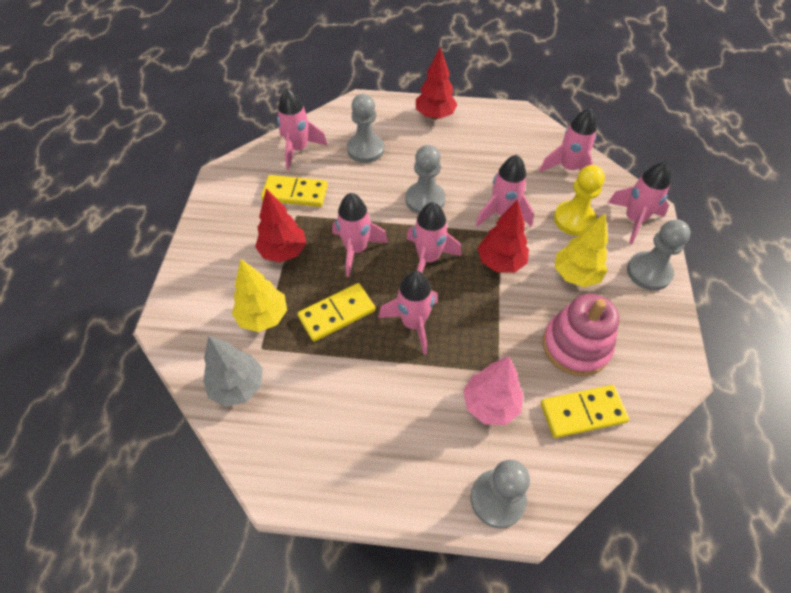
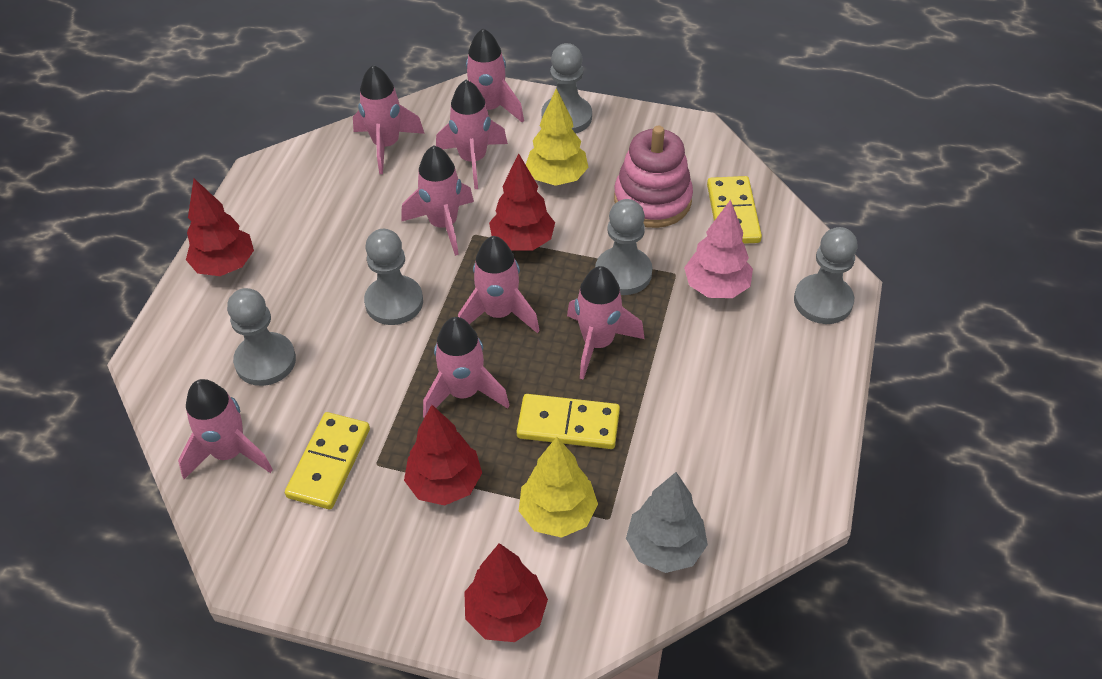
camera: 80 degrees left, 5 degrees down
(190, 298) = (506, 614): none -> red tree
(337, 313) = (568, 424): yellow domino -> yellow domino turned 60 degrees counterclockwise
(487, 333) = (623, 273): none -> grey pawn
(574, 219) = (473, 160): yellow pawn -> pink rocket

